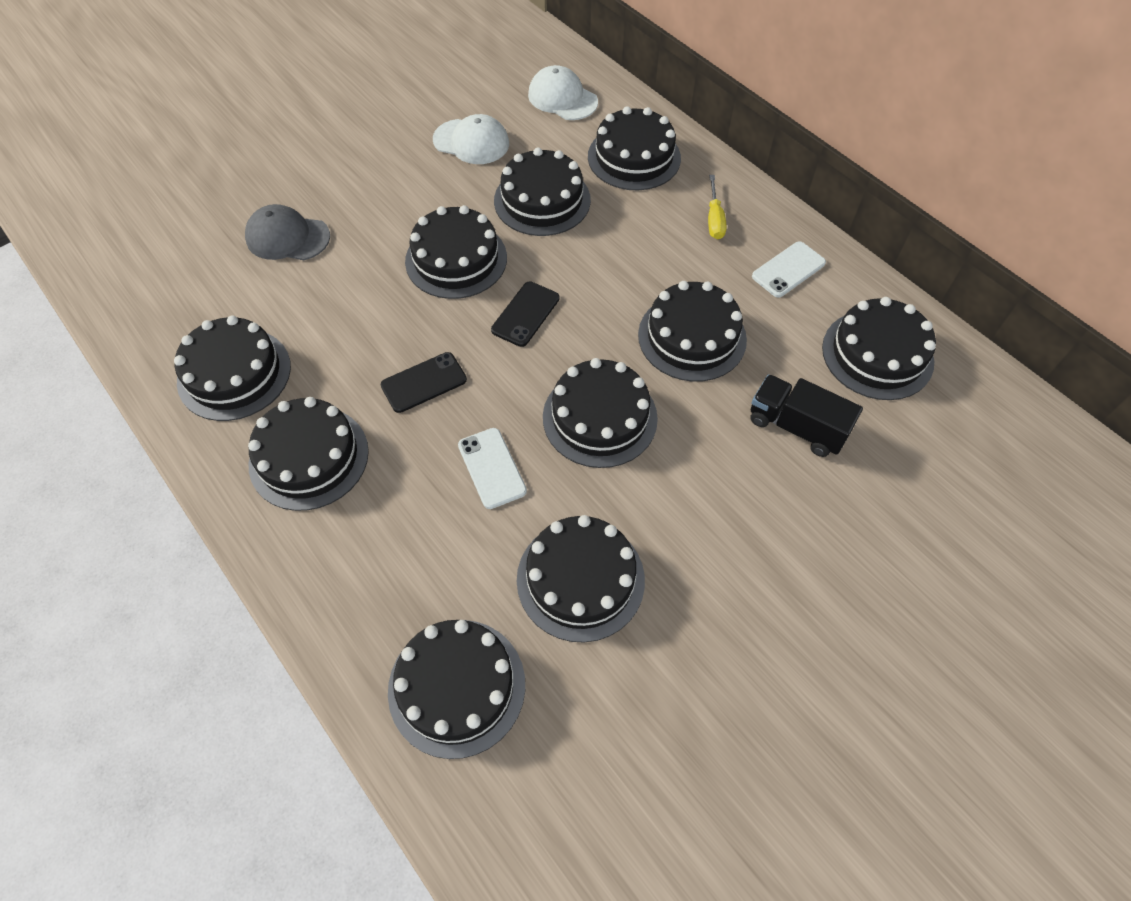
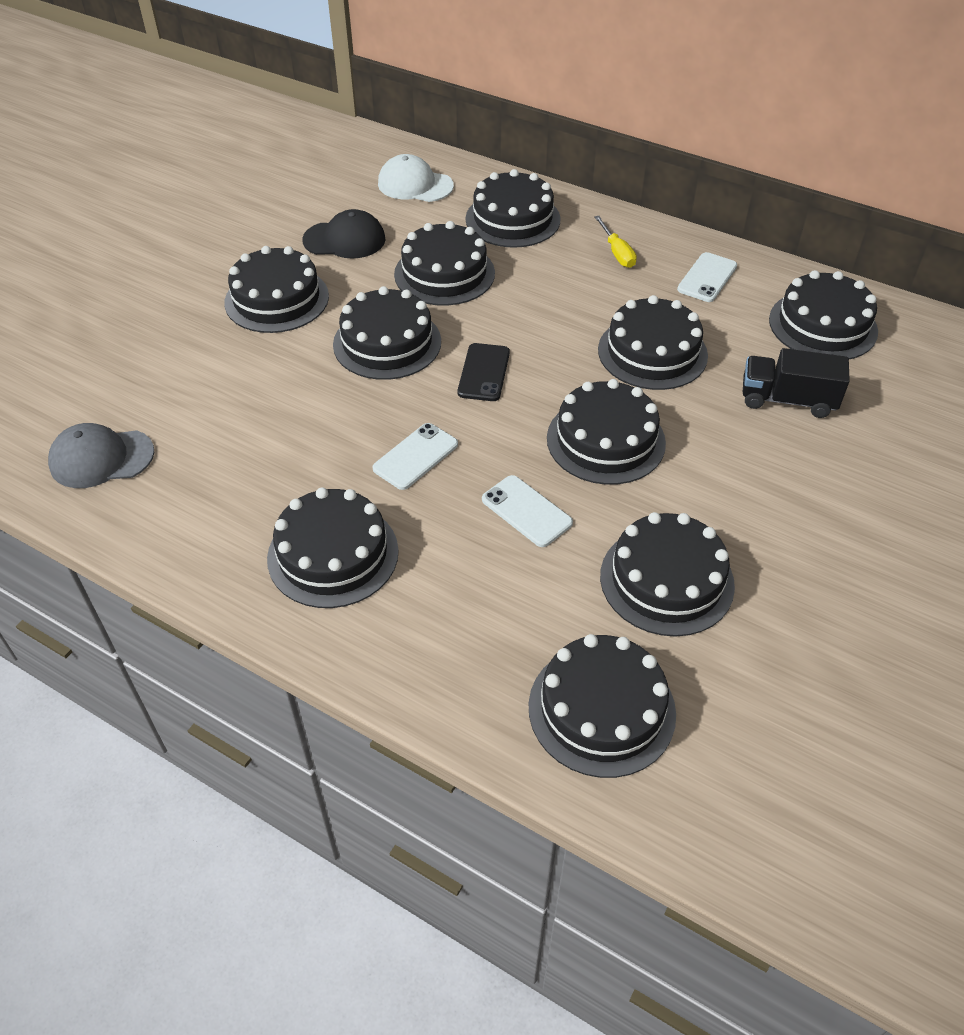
camera: 20 degrees left, 10 degrees down
(234, 374) = (207, 501): black cake -> black cake (277, 299)
(287, 237) = (196, 365): grey cap -> grey cap (101, 458)
(424, 382) = (415, 456): black phone -> white phone
(471, 142) = (344, 240): white cap -> black cap

